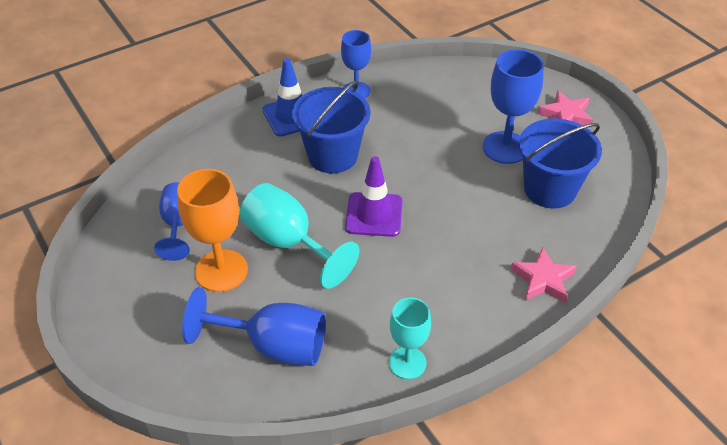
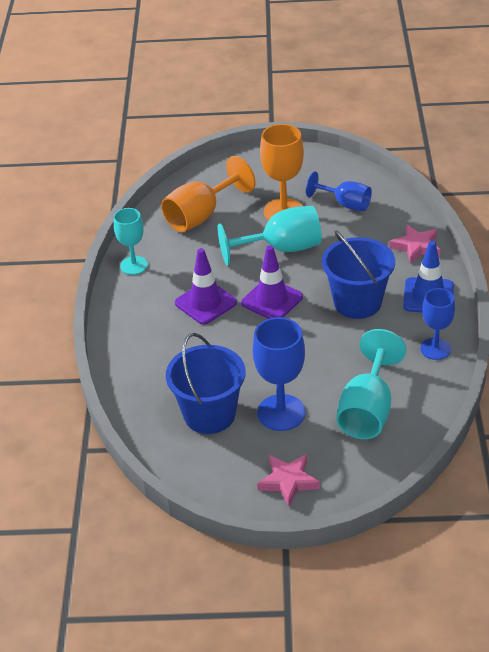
camera: 125 degrees right, 5 degrees down
(273, 346) = (201, 215): blue goblet -> orange goblet
(417, 263) = (205, 303): none -> purple traffic cone
(457, 102) = (367, 410): none -> turquoise goblet
(543, 279) = (131, 360): pink star -> pink star (416, 247)

